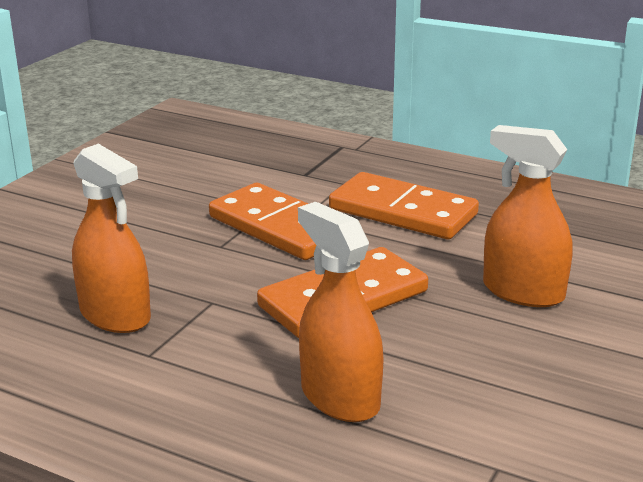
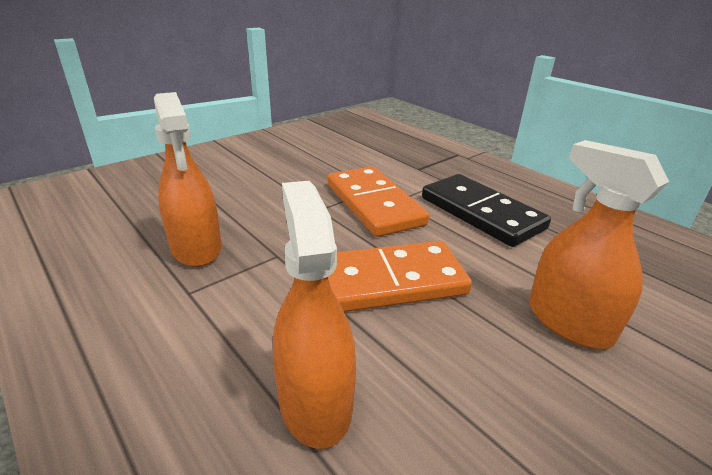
camera: 20 degrees right, 5 degrees up
(403, 212) = (481, 213): orange domino -> black domino

